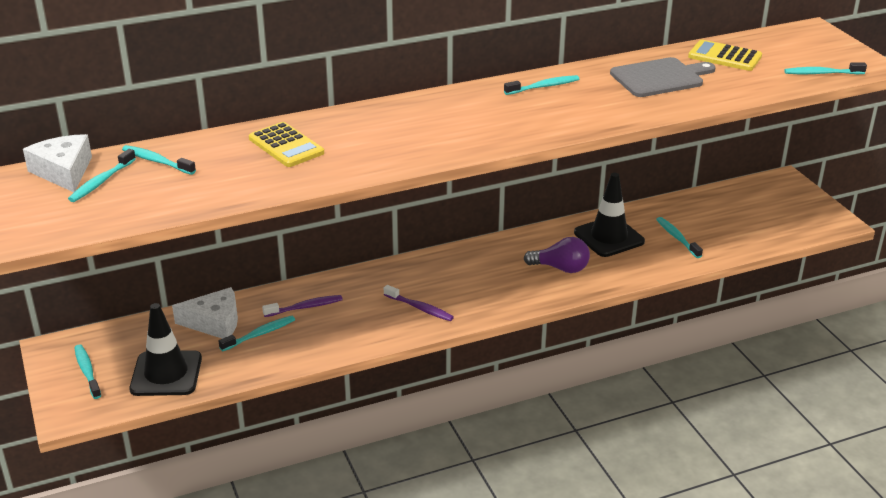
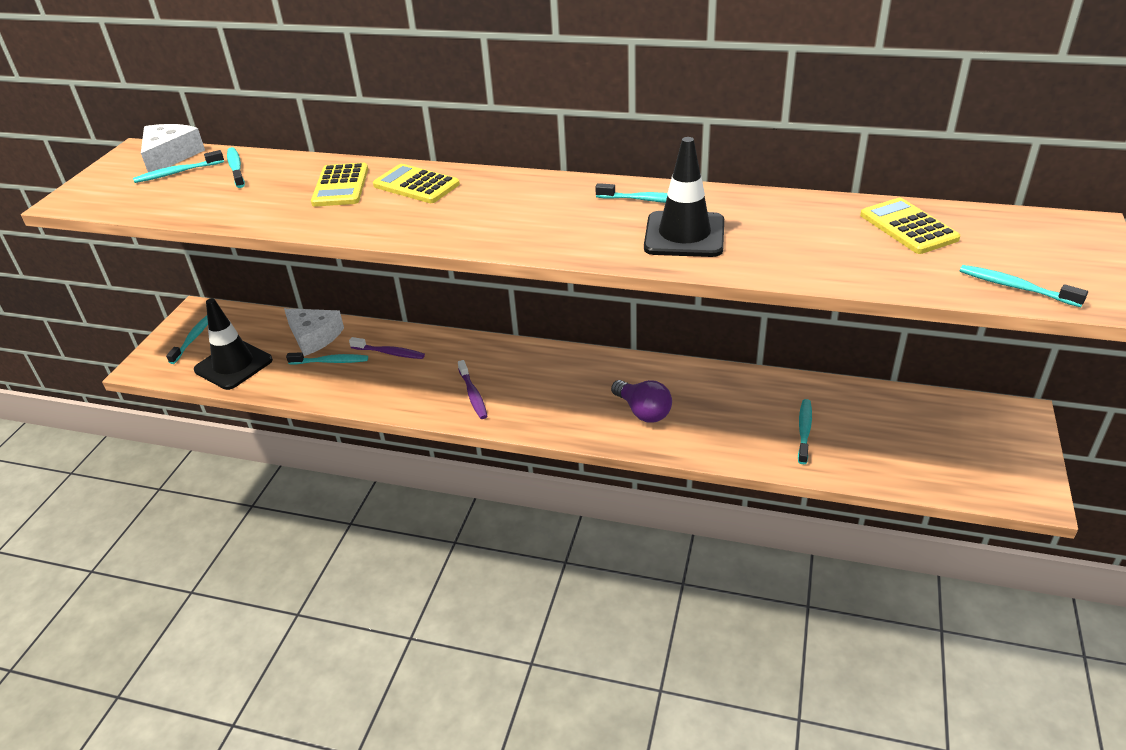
camera: 40 degrees right, 5 degrees up
(351, 126) = (416, 185): none -> yellow calculator
(609, 237) = (730, 399): black traffic cone -> black traffic cone (684, 235)
(660, 77) = (790, 228): grey cutting board -> none

